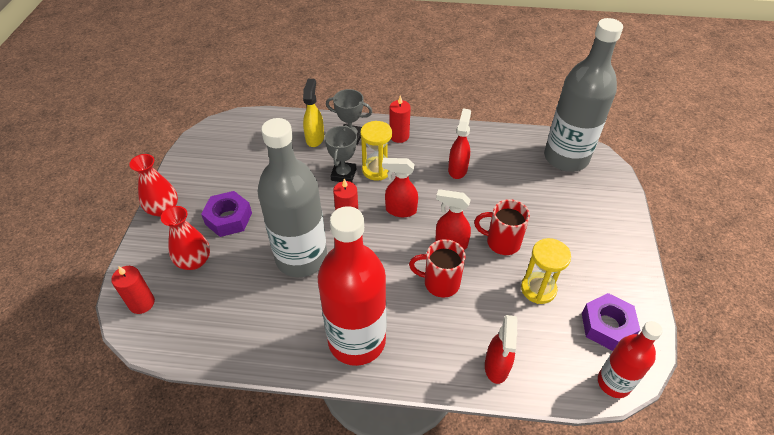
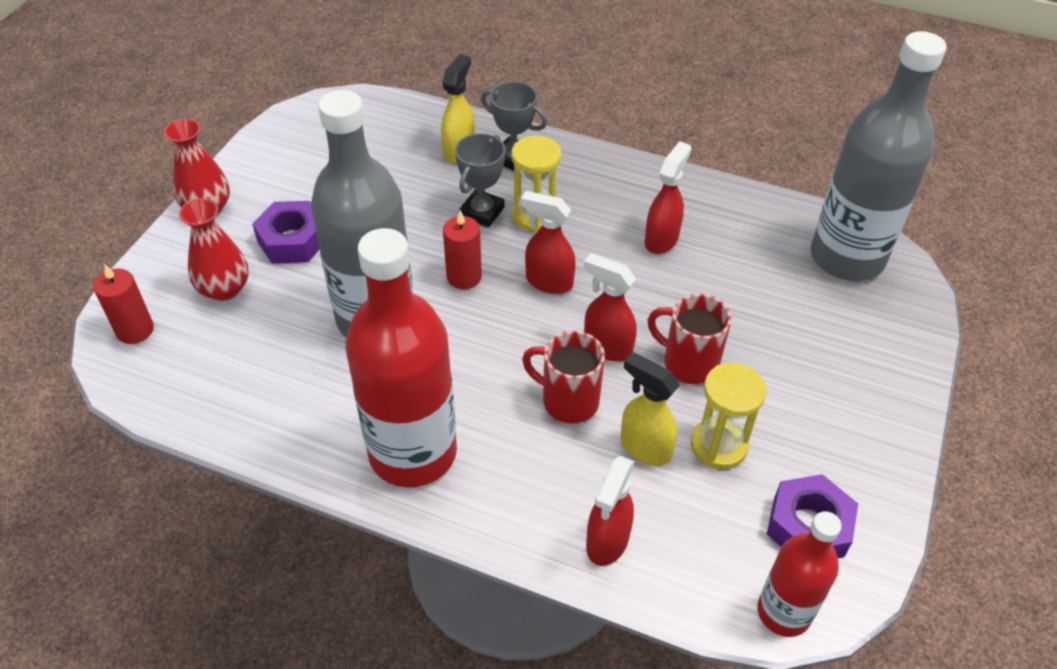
camera: 15 degrees right, 0 degrees up
(399, 136) = (589, 172): red candle -> none
(496, 301) = (644, 447): none -> yellow spray bottle

